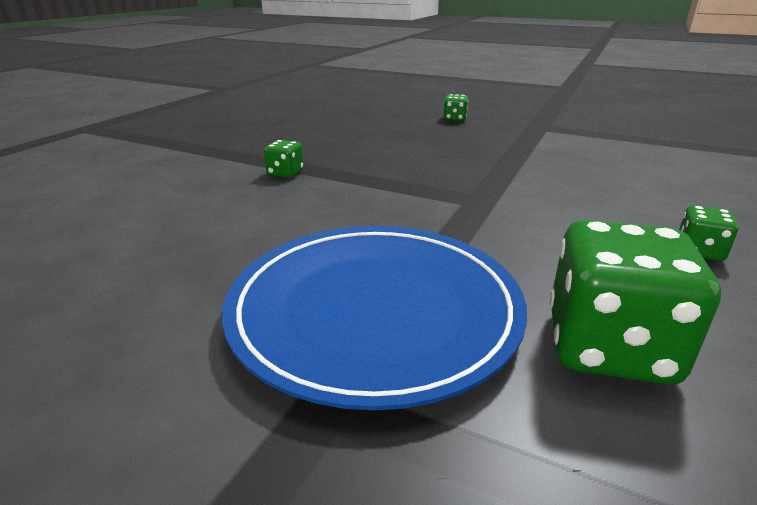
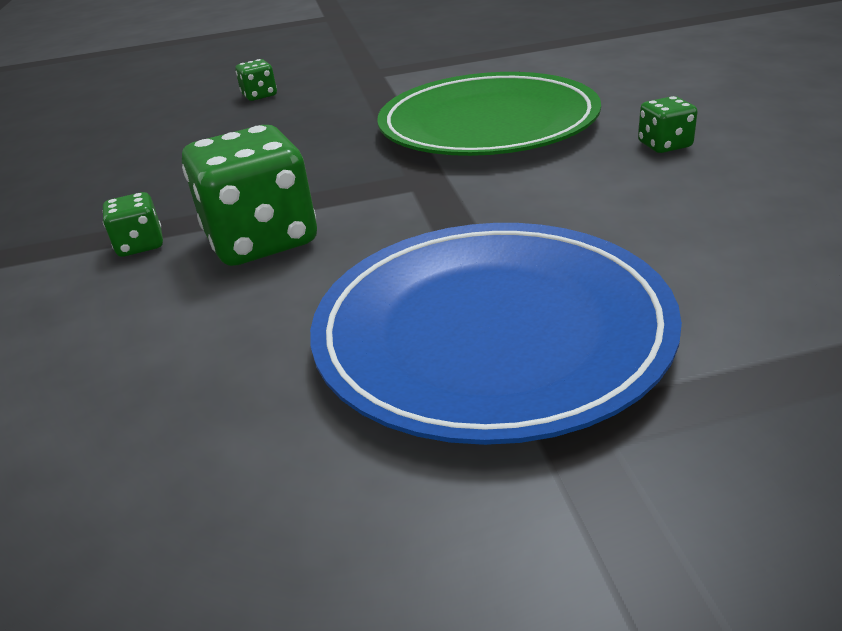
camera: 35 degrees left, 5 degrees up
(572, 183) = (488, 124): none -> green plate
(609, 346) = (705, 254): green dice -> green dice (262, 240)

